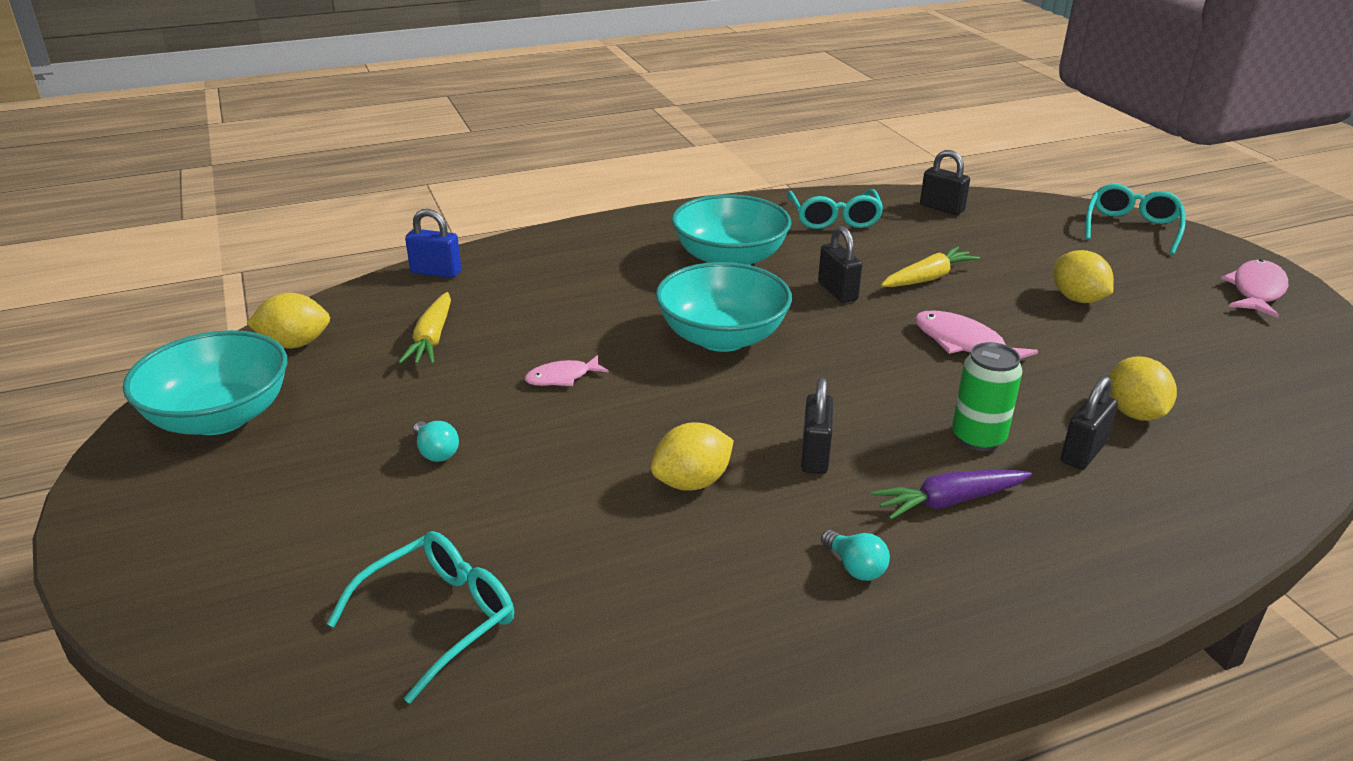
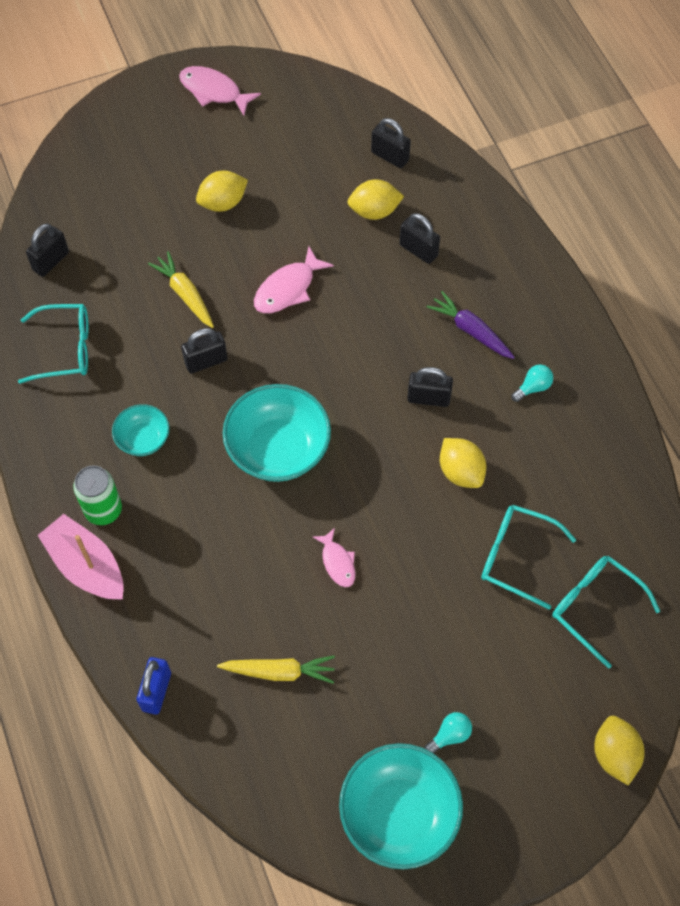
camera: 90 degrees left, 30 degrees up
(295, 344) = (287, 787): yellow lemon -> yellow lemon (614, 755)
(436, 452) = (436, 639): turquoise light bulb -> turquoise light bulb (450, 735)
(582, 236) = (86, 566): none -> pink boat
(729, 259) = (143, 439): turquoise bowl -> turquoise bowl, size x0.54
(949, 501) = (471, 330): purple carrot -> purple carrot turned 150 degrees clockwise
(978, 438) = (405, 303): green can -> green can (103, 510)
(1131, 228) = (103, 135): turquoise glasses -> turquoise glasses (516, 557)
(1252, 429) = (390, 156): none -> black padlock

